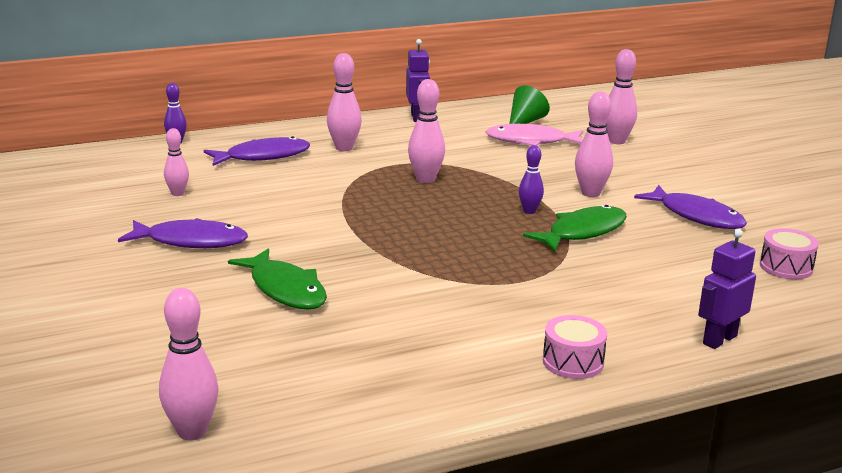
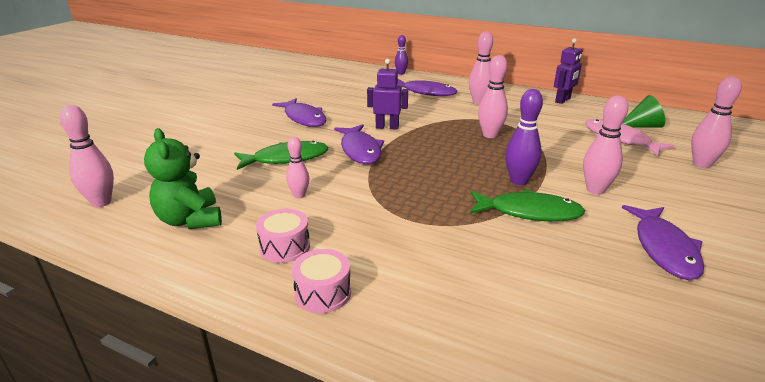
camera: 50 degrees right, 5 degrees up
(177, 193) = (348, 95): pink bowling pin -> pink bowling pin (299, 195)
(285, 289) = (286, 159): green fish -> green fish turned 120 degrees counterclockwise
(338, 386) = (190, 220): none -> green teddy bear
(340, 246) = (360, 150): none -> purple fish
(529, 211) = (519, 181): purple bowling pin -> purple bowling pin, size x1.57
(719, 339) = (464, 357): purple robot -> purple robot (387, 127)
(786, 267) = (677, 342): pink drum -> pink drum (285, 247)

